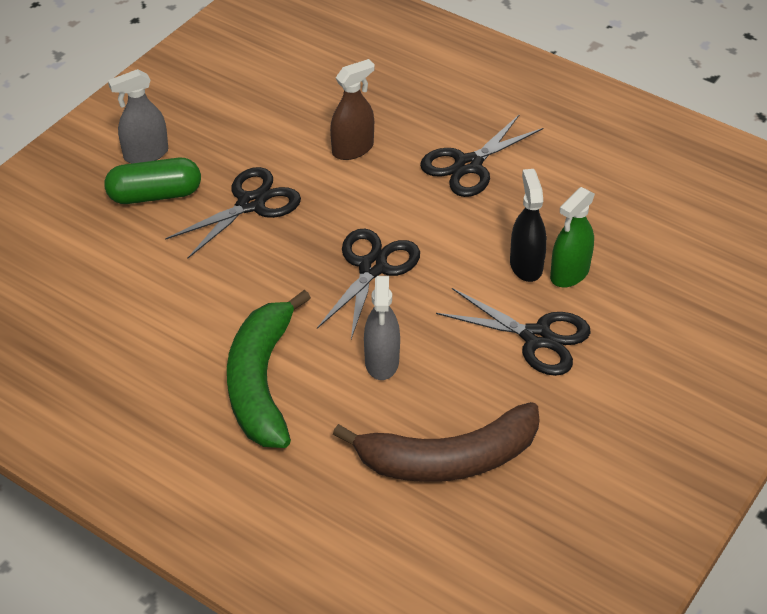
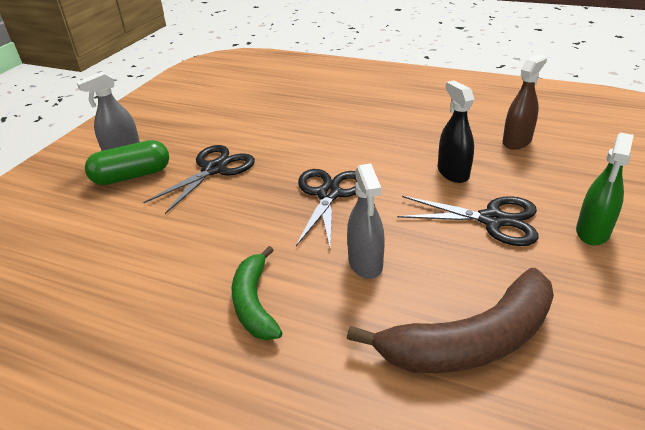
camera: 10 degrees left, 10 degrees down
(261, 382) = (254, 303): green banana -> green banana, size x0.61
(353, 149) = (285, 126): brown spray bottle -> brown spray bottle (516, 141)
(468, 165) = (375, 122): black scissors -> none
(569, 273) = (490, 172): green spray bottle -> green spray bottle (592, 232)

